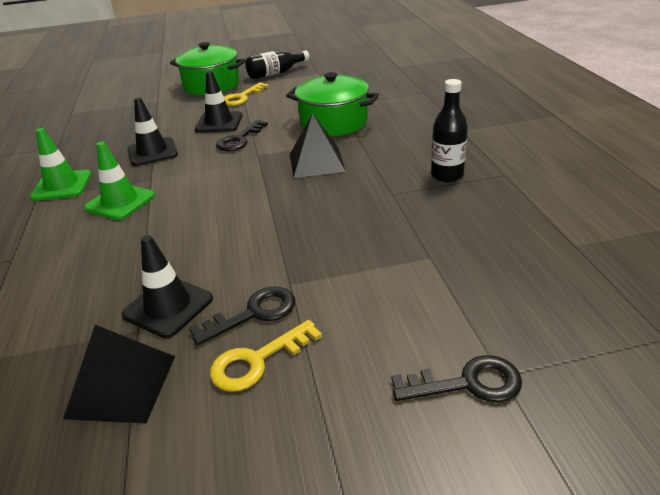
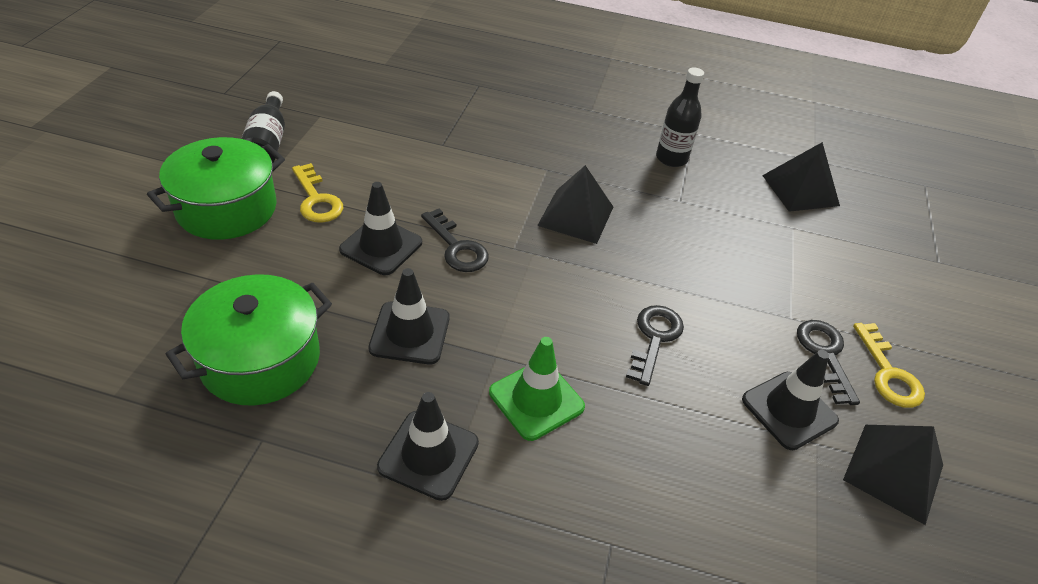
camera: 70 degrees left, 10 degrees up
(62, 186) = (428, 455): green traffic cone -> black traffic cone
(333, 123) = (489, 167): green pot -> green pot (260, 360)
(467, 383) = (943, 279): black key -> black key (654, 338)
(501, 248) = (800, 190): none -> black pyramid

